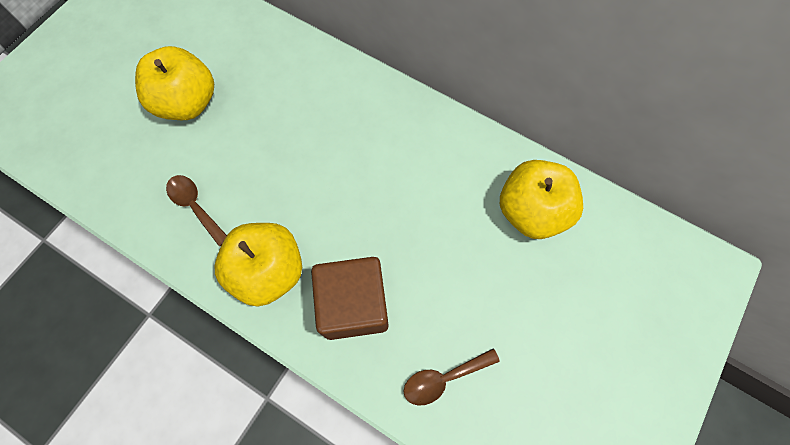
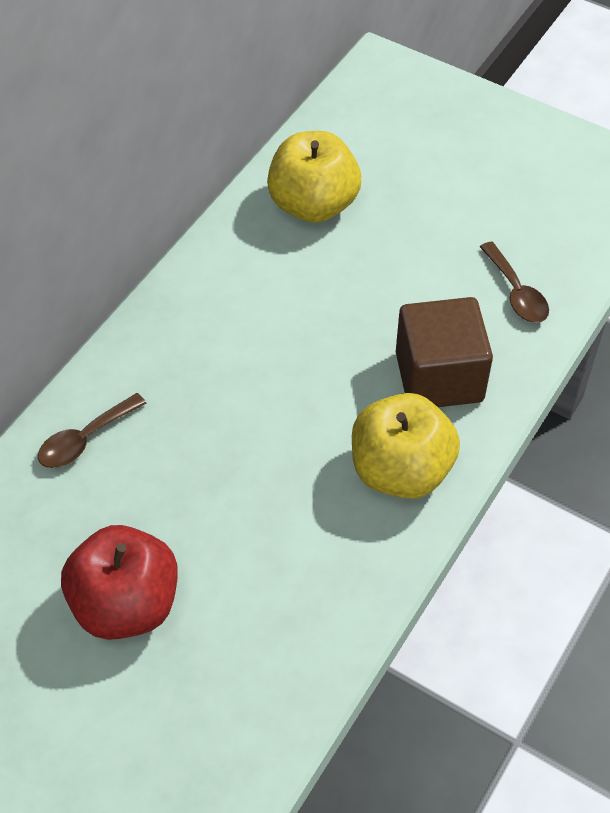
camera: 90 degrees left, 15 degrees down
(188, 103) = (126, 604): yellow apple -> red apple
(195, 206) = (307, 570): brown spoon -> brown spoon (85, 439)

